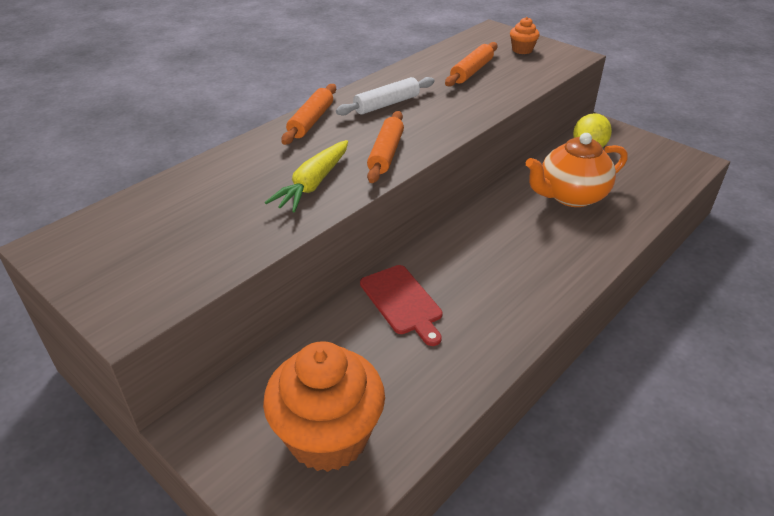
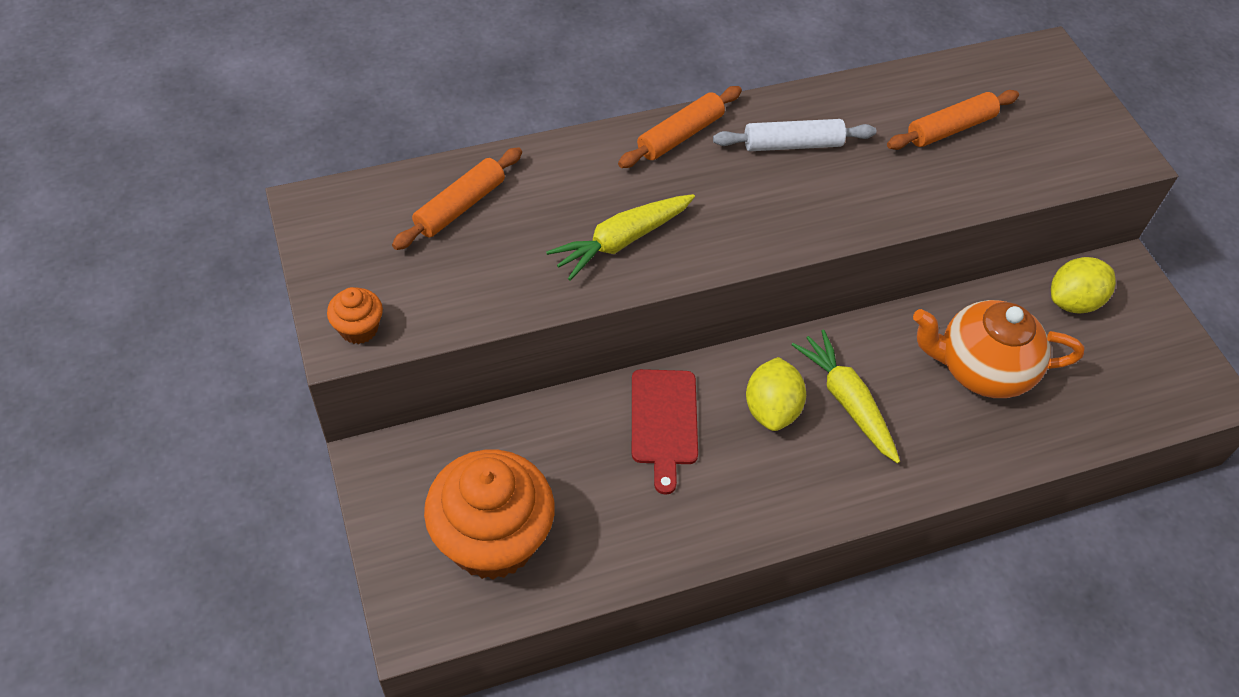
camera: 25 degrees right, 15 degrees up
(386, 154) = (735, 230): orange rolling pin -> orange rolling pin (460, 206)
(467, 265) = (771, 409): none -> yellow lemon
(510, 242) = (847, 401): none -> yellow carrot
(522, 50) = (1058, 114): orange cupcake -> orange cupcake (359, 329)

